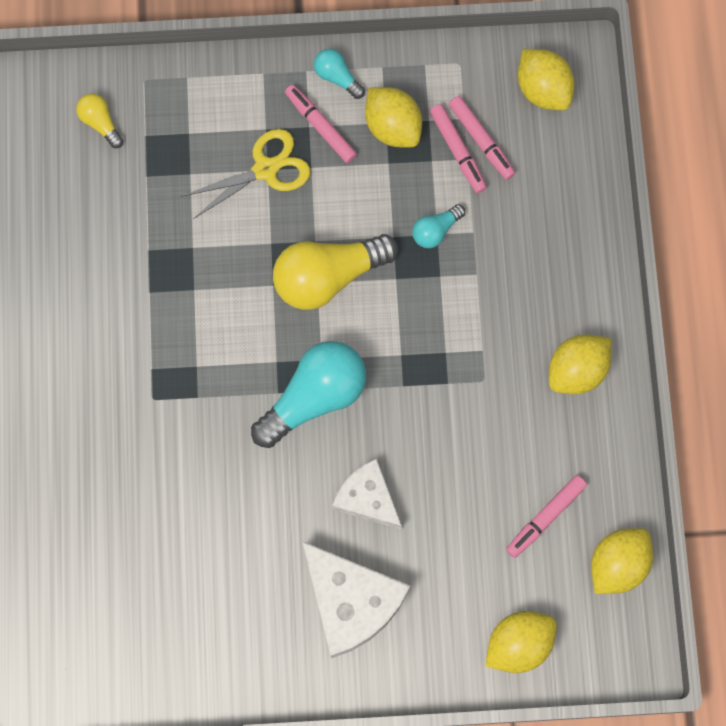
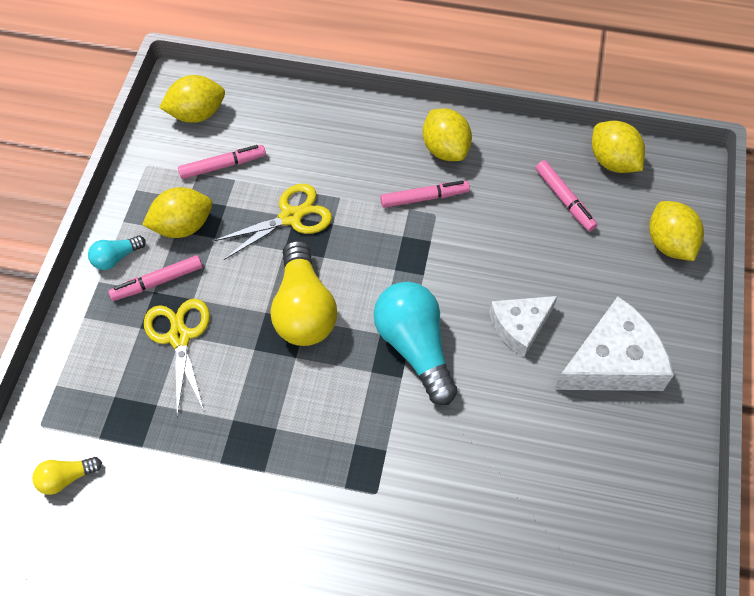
camera: 75 degrees left, 15 degrees down
(435, 231) = (290, 217): turquoise light bulb -> yellow scissors
(457, 151) = (225, 184): pink marker -> pink marker (424, 198)

